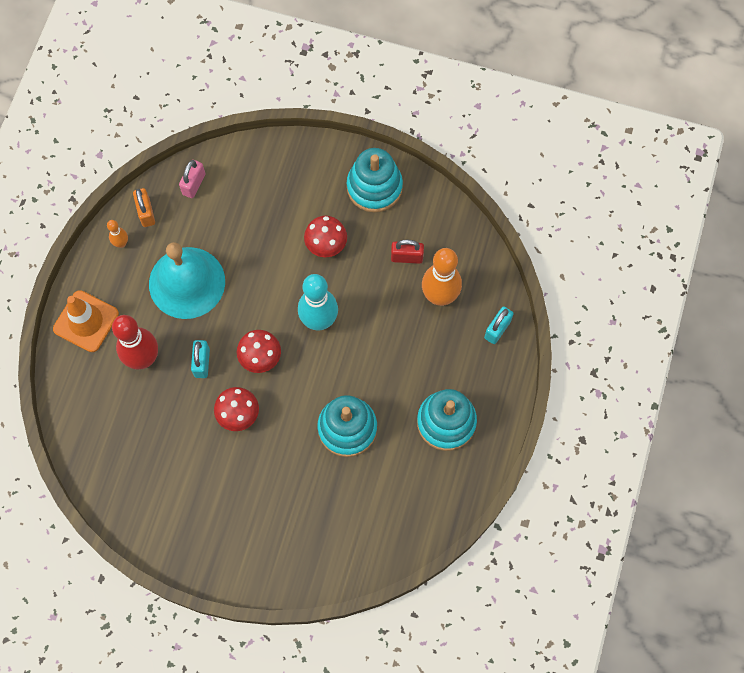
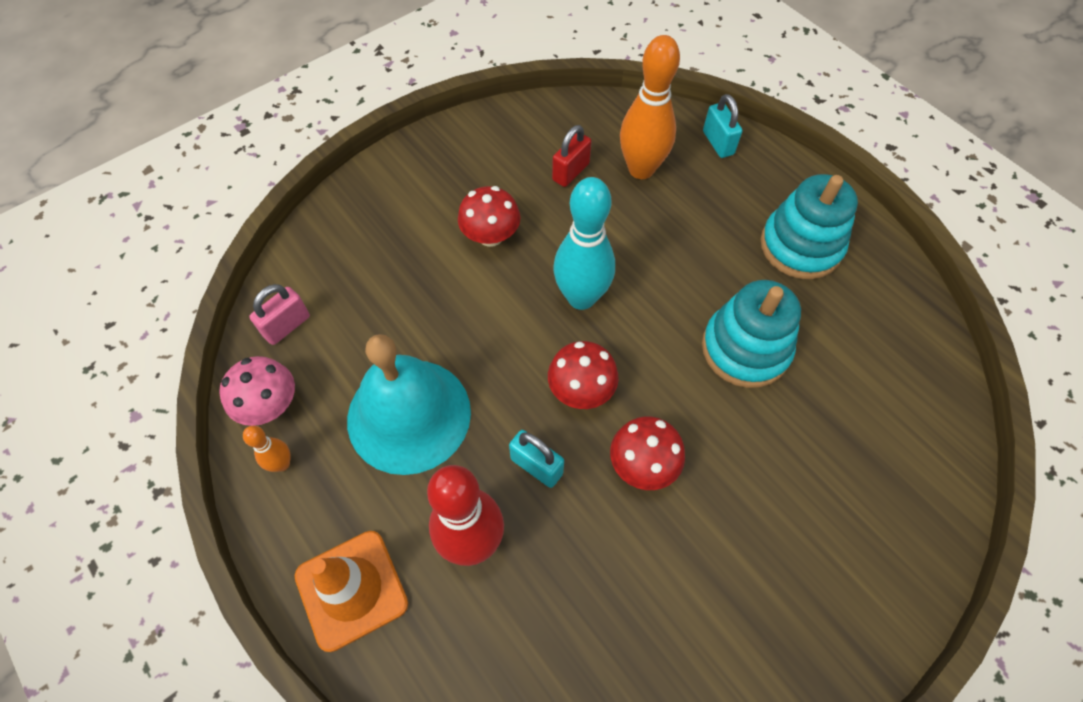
camera: 55 degrees left, 10 degrees down
(146, 213) = (270, 405): orange padlock -> pink mushroom
(194, 184) = (287, 326): pink padlock -> pink padlock turned 75 degrees clockwise
(374, 187) = (462, 154): turquoise stacking toy -> none

